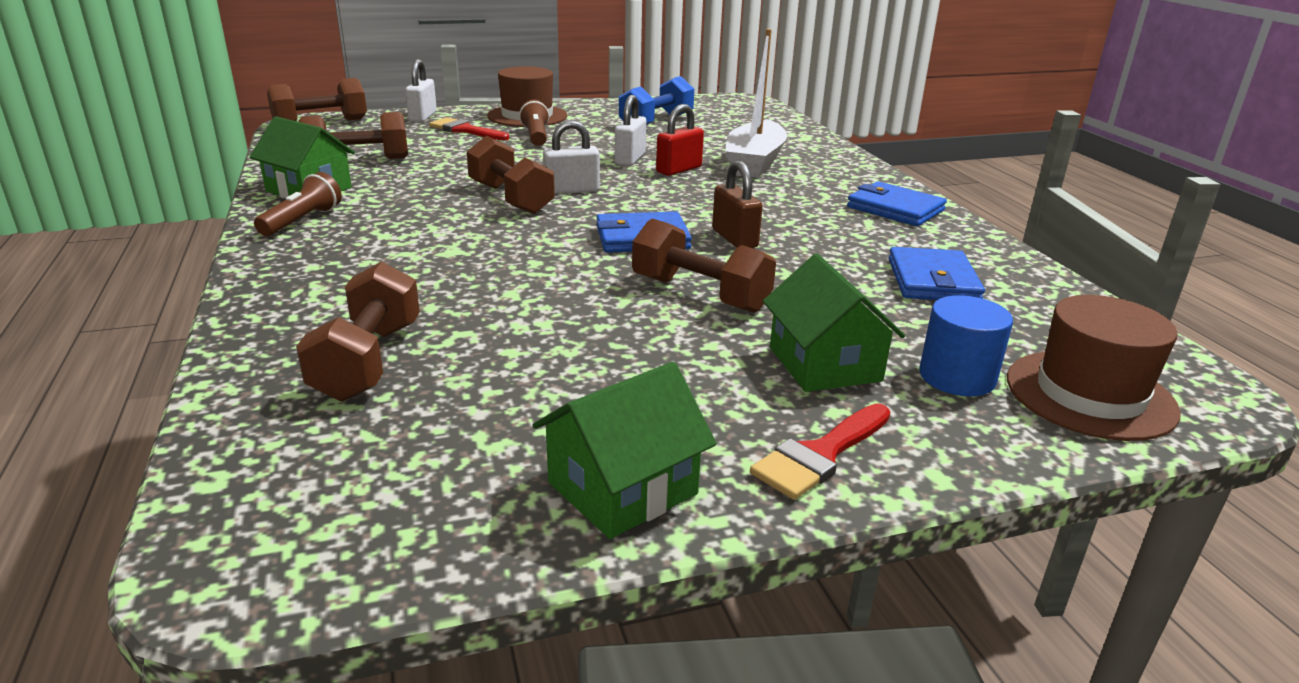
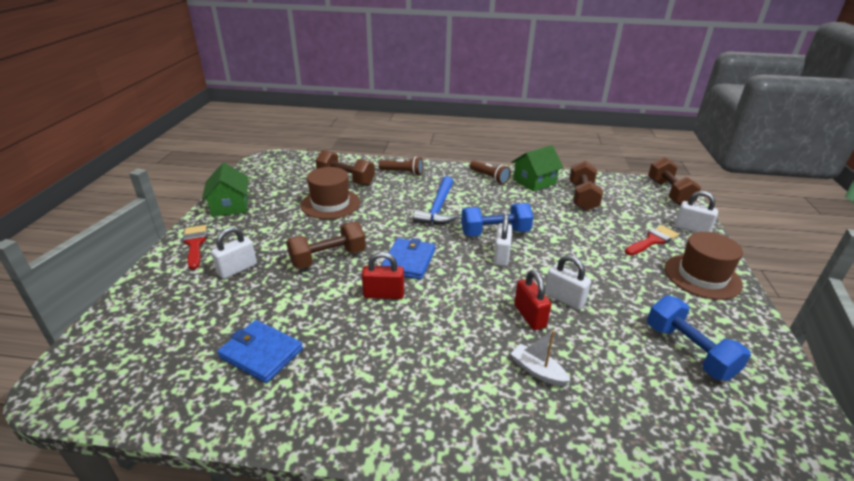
camera: 115 degrees right, 5 degrees up
(458, 243) = (438, 208): none -> blue hammer
(510, 199) = (495, 232): brown dumbbell -> blue dumbbell
(536, 136) = (634, 268): brown flashlight -> brown flashlight (402, 172)
(734, 238) = (384, 294): brown padlock -> red padlock
(754, 162) = (537, 371): white boat -> white boat, size x0.49
(824, 364) = (237, 269): green house -> white padlock
(895, 209) = (379, 410): blue wallet -> none
(957, 377) = (184, 302): blue cylinder -> none
(1090, 394) = (121, 338): brown hat -> brown hat (330, 204)

